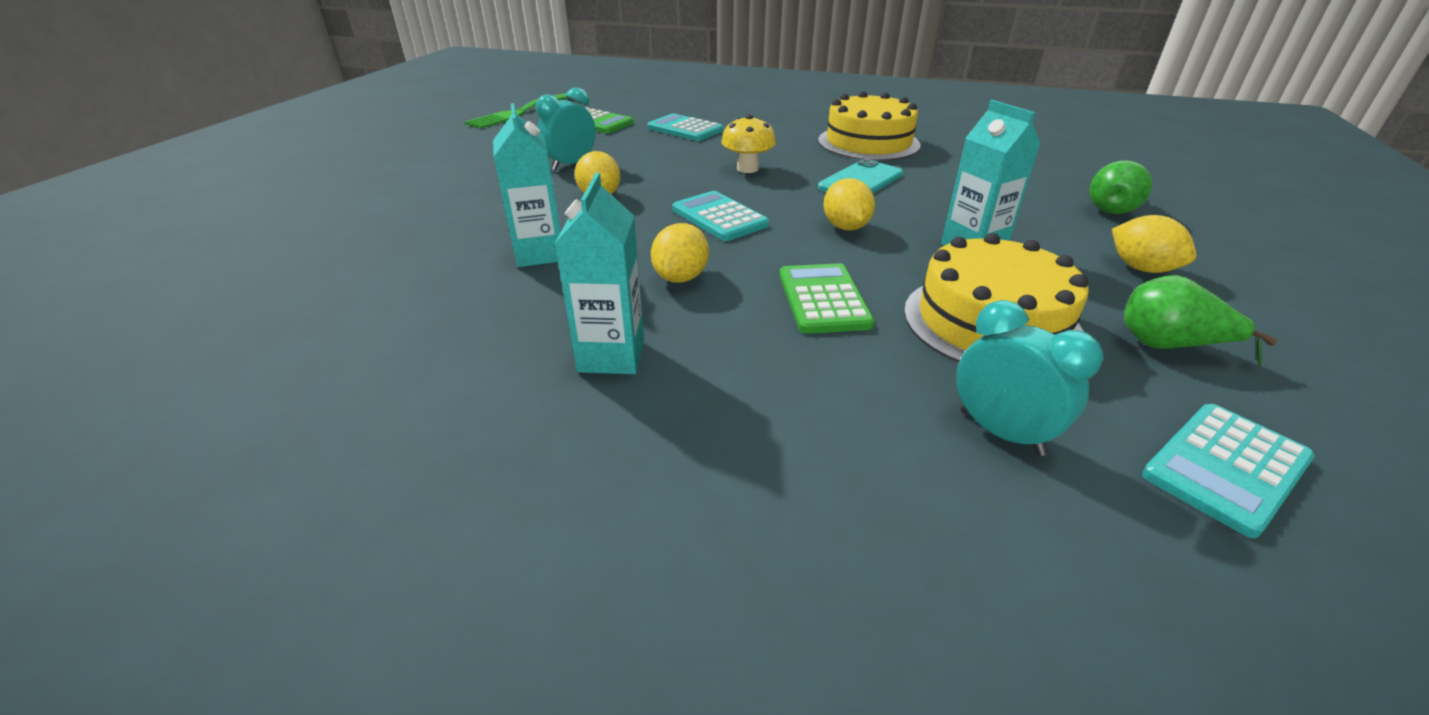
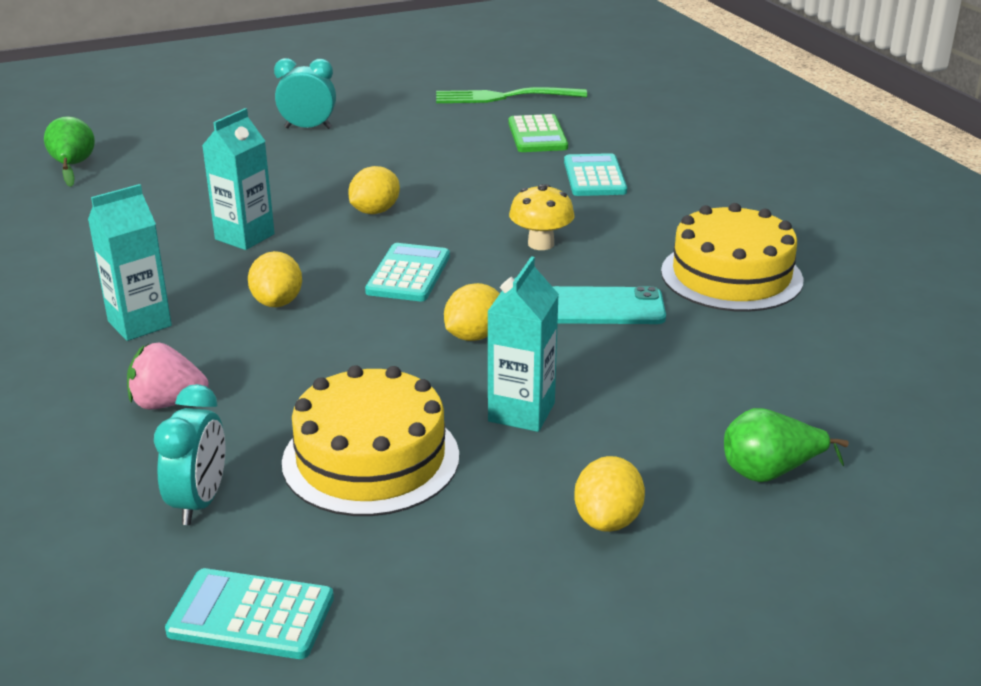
camera: 50 degrees right, 5 degrees down
(571, 165) = (420, 172): turquoise clock -> turquoise clock (308, 128)
(681, 277) = (277, 302): yellow lemon -> yellow lemon turned 75 degrees counterclockwise
(791, 390) = (167, 403): none -> pink strawberry
(823, 299) = (316, 371): green calculator -> none
(1168, 346) = (437, 561): green pear -> green pear (72, 166)

